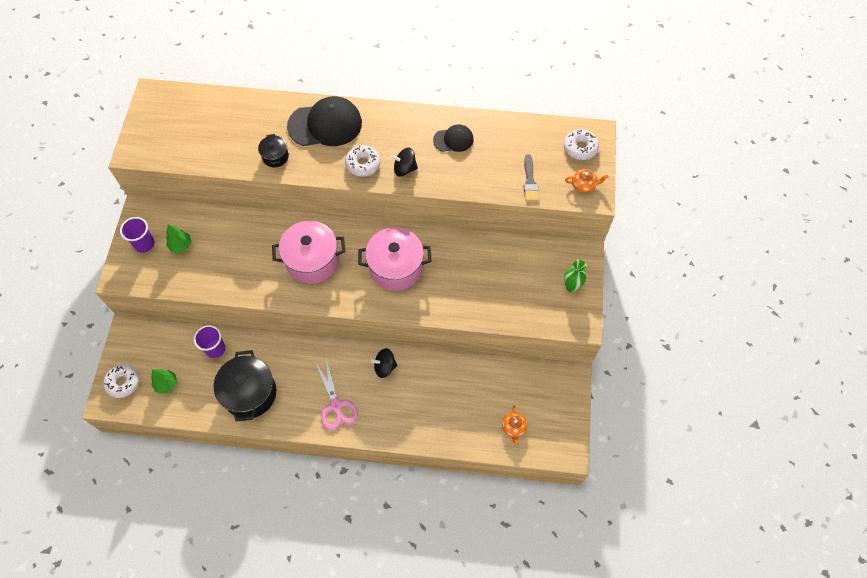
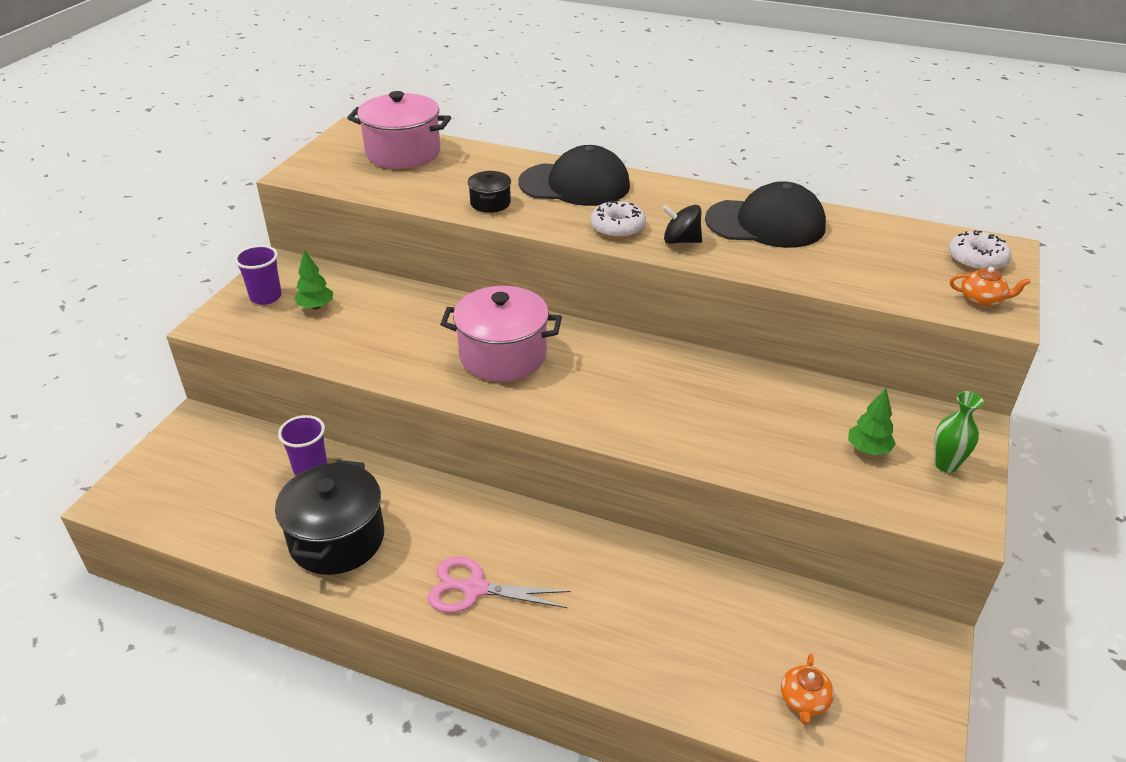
camera: 15 degrees right, 25 degrees down
(123, 382) = (149, 483): white donut -> none
(166, 384) = (213, 498): green tree -> green tree (868, 449)
(336, 405) = (475, 589): pink scissors -> pink scissors turned 105 degrees clockwise
(384, 367) = (578, 550): black spinning top -> none
(395, 268) = (635, 386): pink pot -> pink pot (403, 153)
(453, 140) = (765, 223): black cap -> black cap, size x1.85
(530, 181) = (886, 282): grey brush -> none

